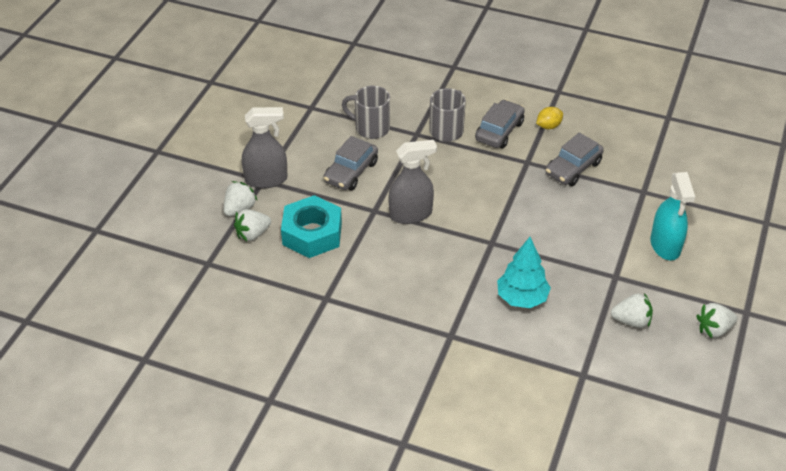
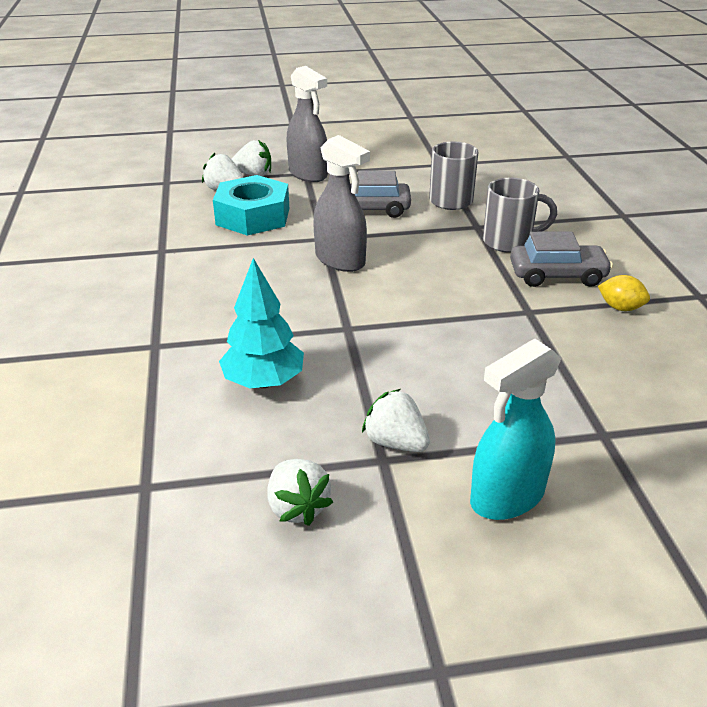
camera: 60 degrees right, 10 degrees down
(573, 168) = (566, 352): grey car -> none
(714, 329) = (354, 629): white strawberry -> white strawberry (395, 442)

